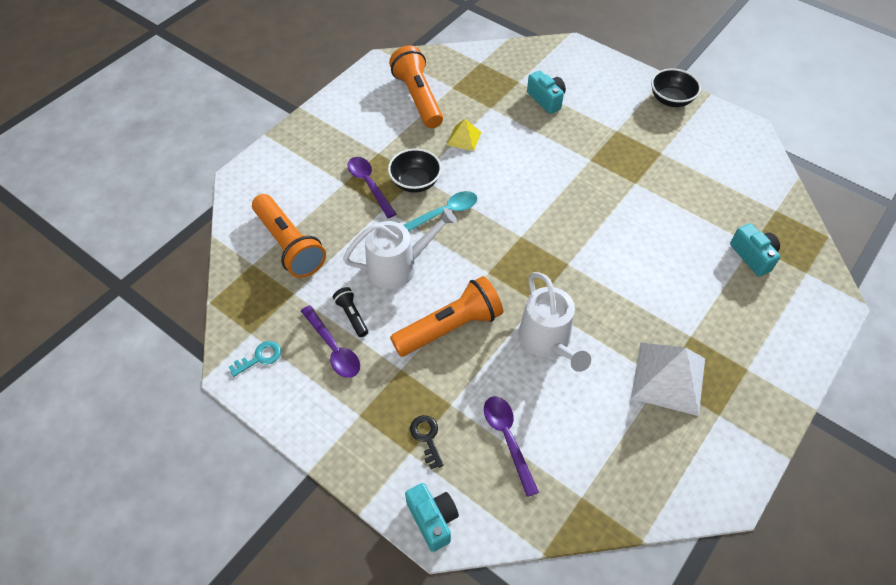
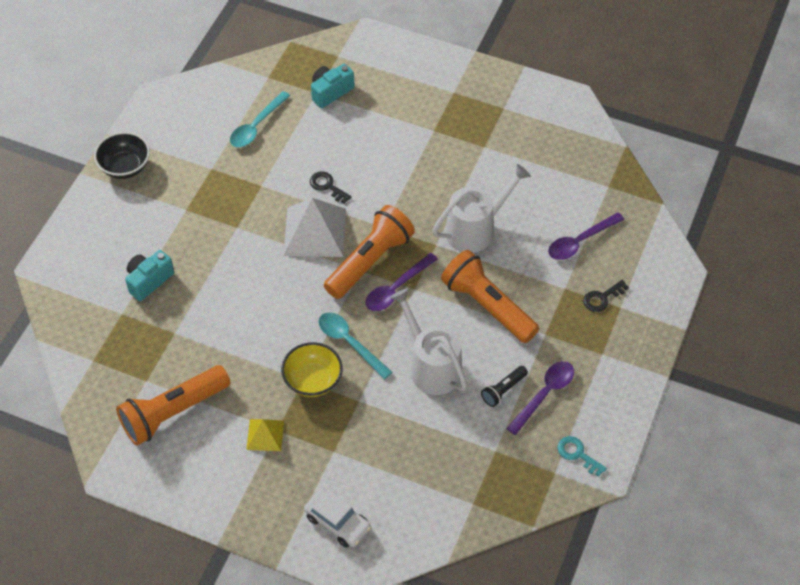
camera: 105 degrees left, 0 degrees up
(281, 174) = (337, 522): none -> white car
(289, 245) = (437, 476): orange flashlight -> orange flashlight (370, 261)
(369, 185) = (329, 425): purple spoon -> purple spoon (396, 288)
(415, 182) = (313, 380): black bowl -> yellow bowl
(433, 519) = (667, 278): turquoise camera -> none
(464, 138) = (232, 349): yellow pyramid -> yellow pyramid (265, 435)
(626, 230) = (327, 186): none -> black key
(668, 378) = (481, 142): white pyramid -> white pyramid (315, 231)
(710, 191) = (256, 126): none -> turquoise spoon

